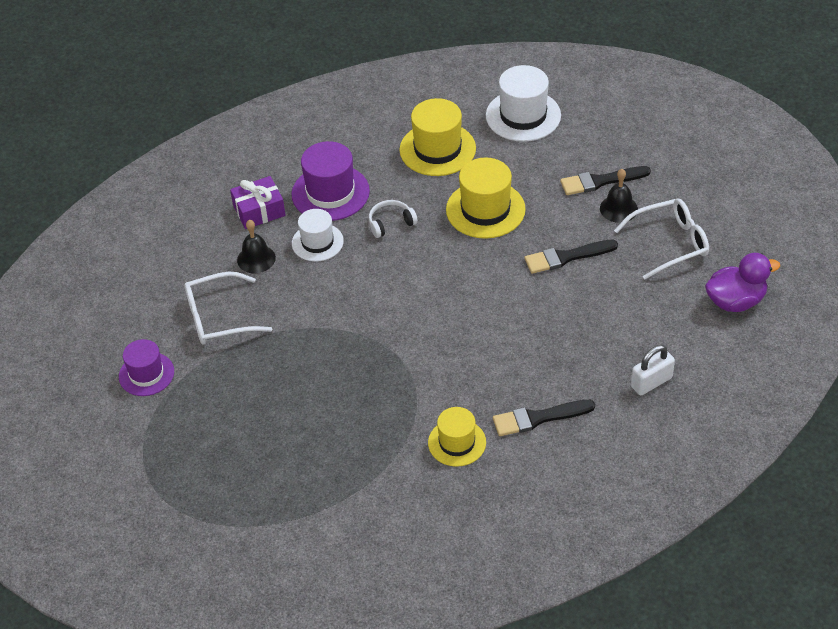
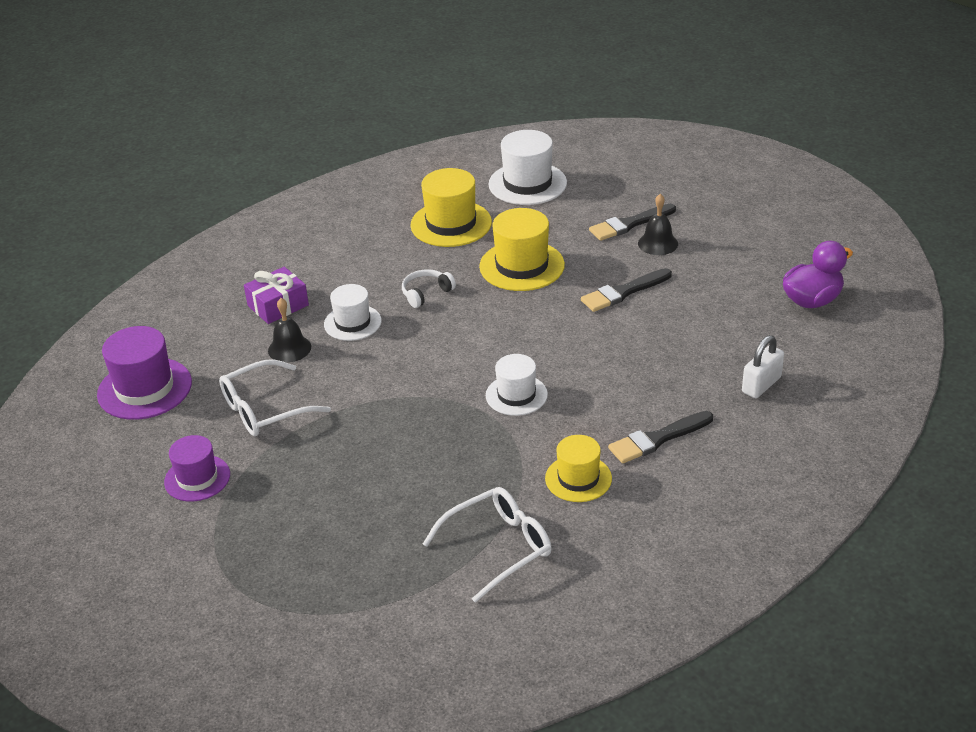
camera: 15 degrees left, 10 degrees down
(330, 193) = (351, 278): purple hat -> purple hat (145, 388)
(433, 347) = (516, 395): none -> white hat
(669, 243) = (722, 264): white glasses -> white glasses (497, 548)

